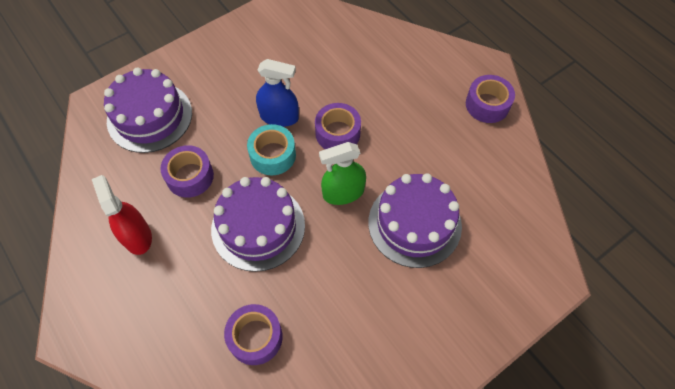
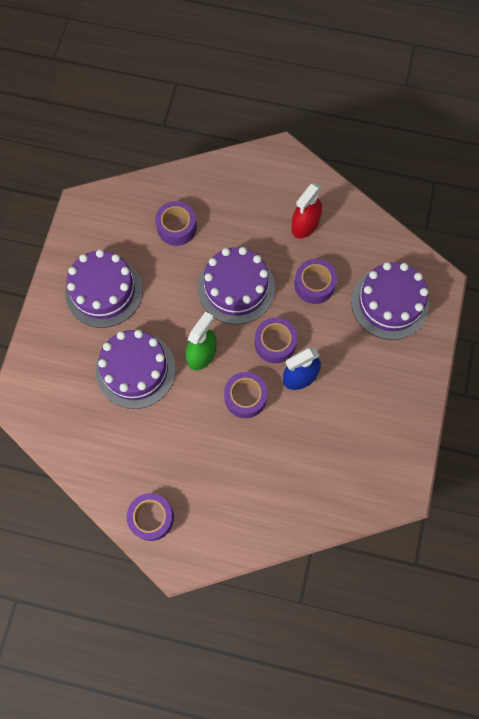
camera: 140 degrees right, 10 degrees up
(136, 236) = (305, 225): red spray bottle -> red spray bottle turned 105 degrees clockwise
(273, 155) = (275, 343): turquoise tape -> purple tape
(387, 326) = (104, 291): none -> purple cake

